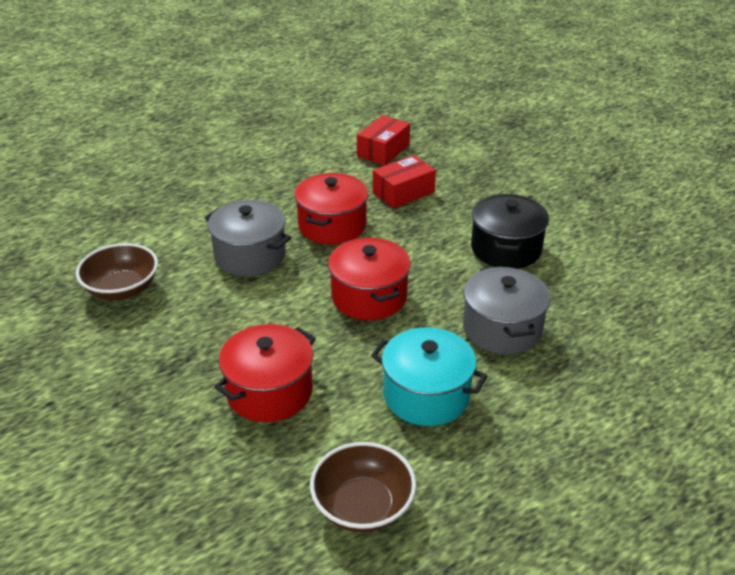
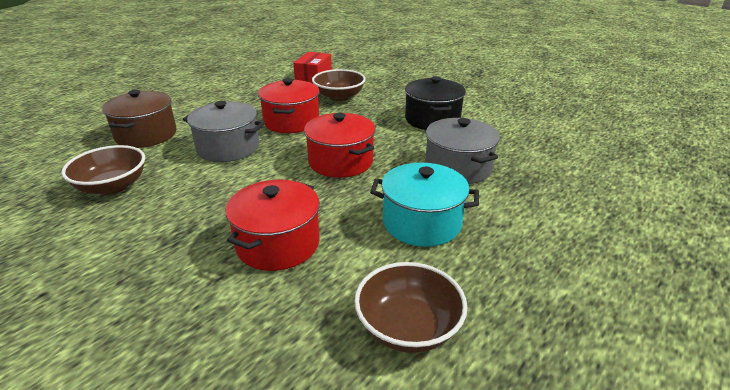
camera: 15 degrees left, 5 degrees down
(166, 221) = (146, 135): none -> brown pot
(403, 192) = (339, 97): red box -> brown bowl

